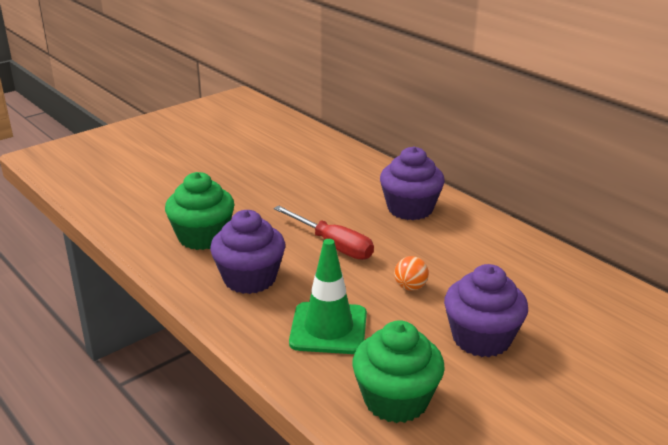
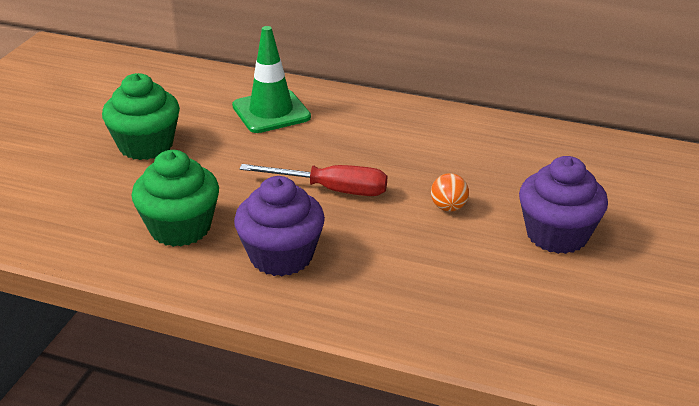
camera: 30 degrees left, 5 degrees up
(328, 328) = (413, 278): green traffic cone -> green traffic cone (271, 112)
(396, 400) = (541, 323): green cupcake -> green cupcake (146, 145)
(410, 209) = (370, 125): purple cupcake -> none

